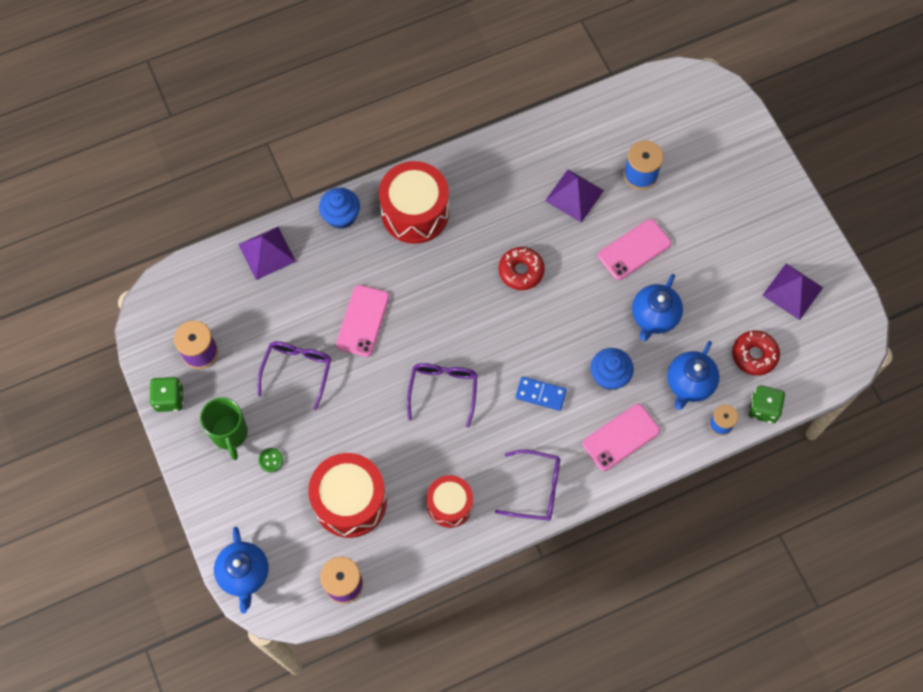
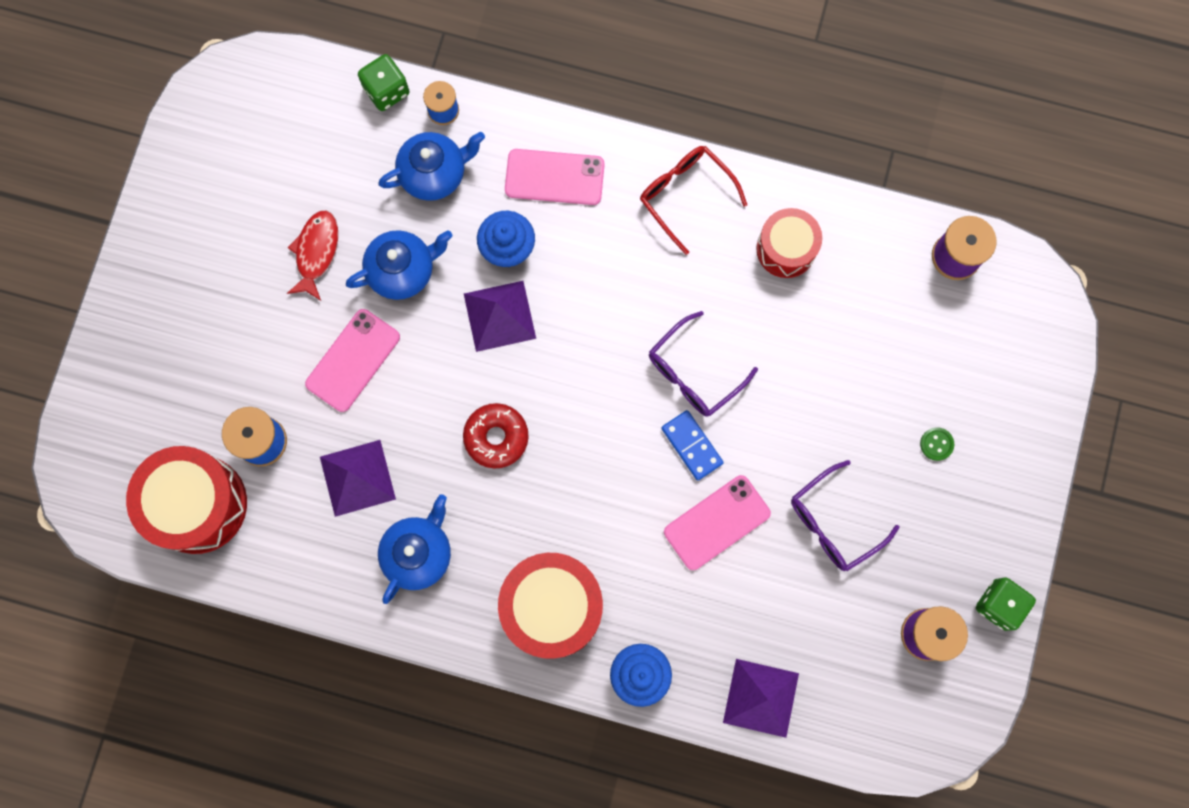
camera: 140 degrees left, 10 degrees up
(230, 434) = (960, 509): green mug -> none
(244, 574) = (1050, 346): blue teapot -> blue teapot (418, 553)
(350, 501) = (885, 334): red drum -> red drum (197, 504)
(535, 489) = (686, 196): purple glasses -> red glasses
(541, 394) = (595, 286): blue domino -> blue domino (691, 446)
(634, 249) = (353, 360): pink phone -> pink phone turned 60 degrees counterclockwise
(710, 289) = (316, 252): none -> red fish
(754, 355) = (341, 148): red donut -> none
(792, 291) = (235, 180): purple pyramid -> purple pyramid (500, 316)

